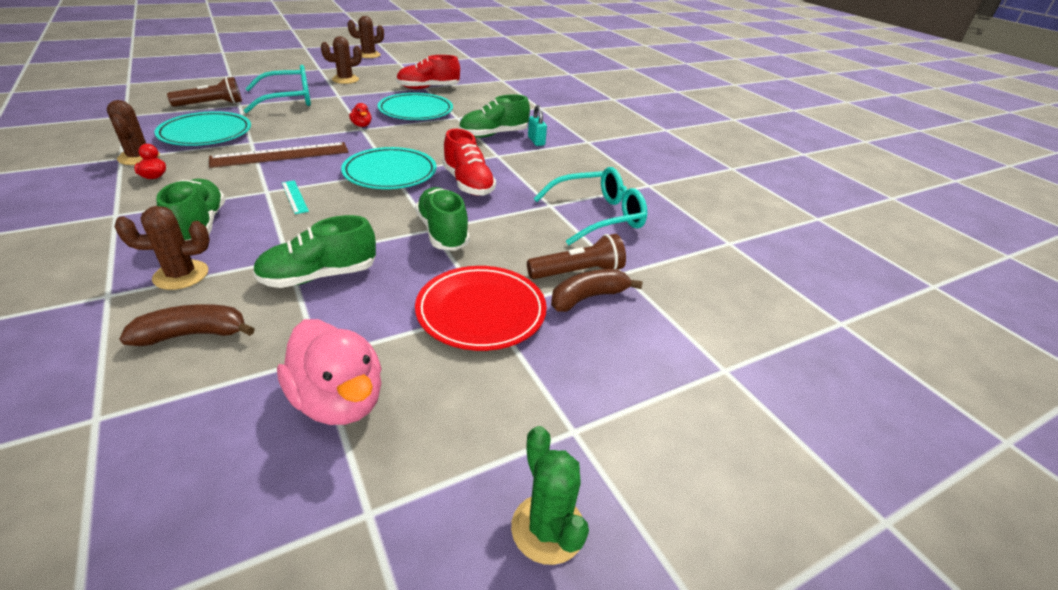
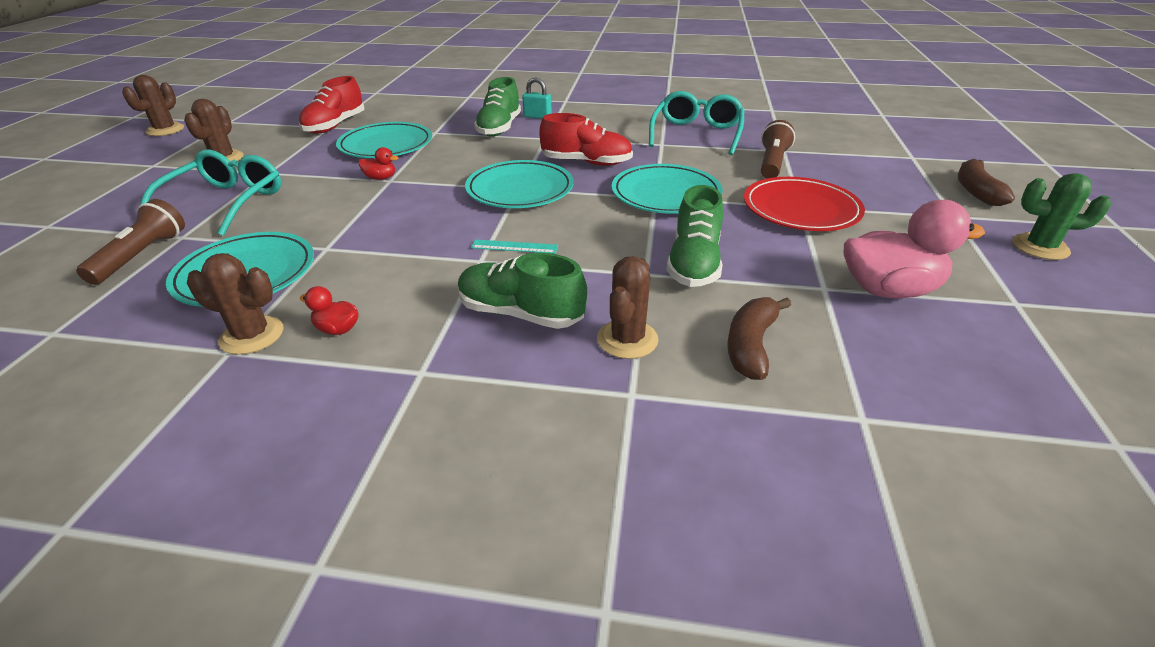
camera: 50 degrees left, 0 degrees up
(280, 155) = (393, 236): brown ruler -> none
(442, 232) = (665, 194): green shoe -> turquoise plate
(588, 297) = (808, 169): brown banana -> brown banana (976, 191)

